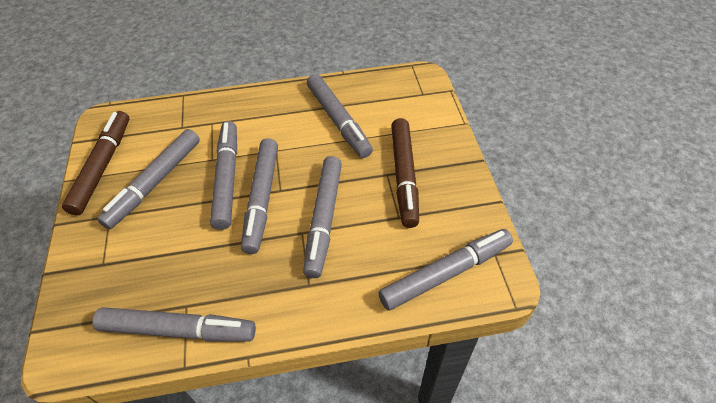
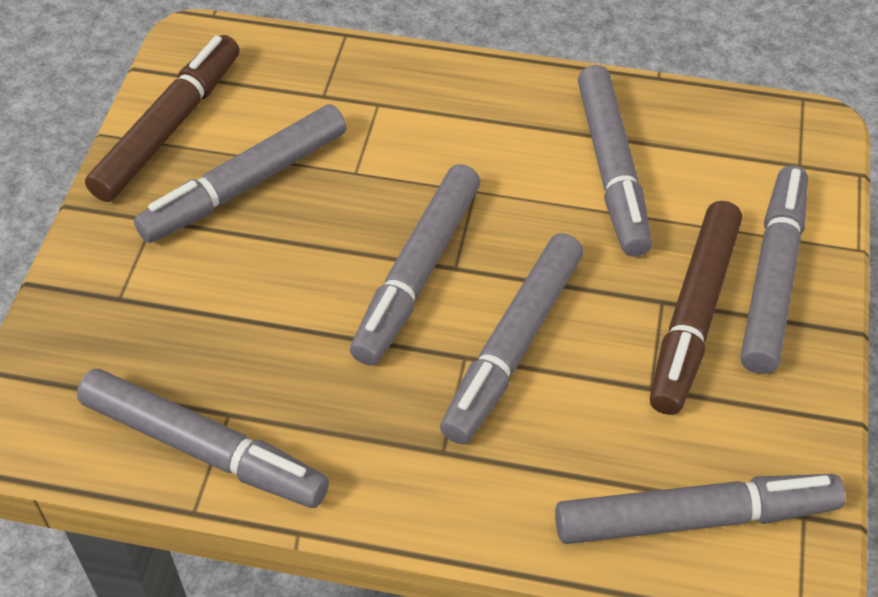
camera: 20 degrees right, 0 degrees up
(227, 178) = (370, 216): grey marker -> grey marker (772, 277)

